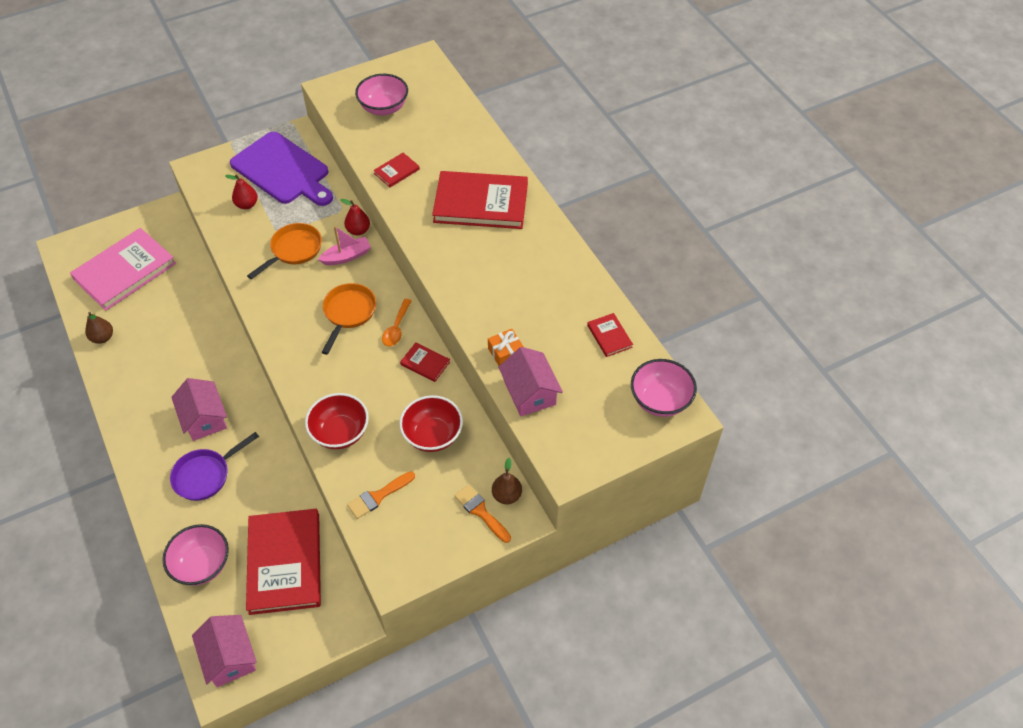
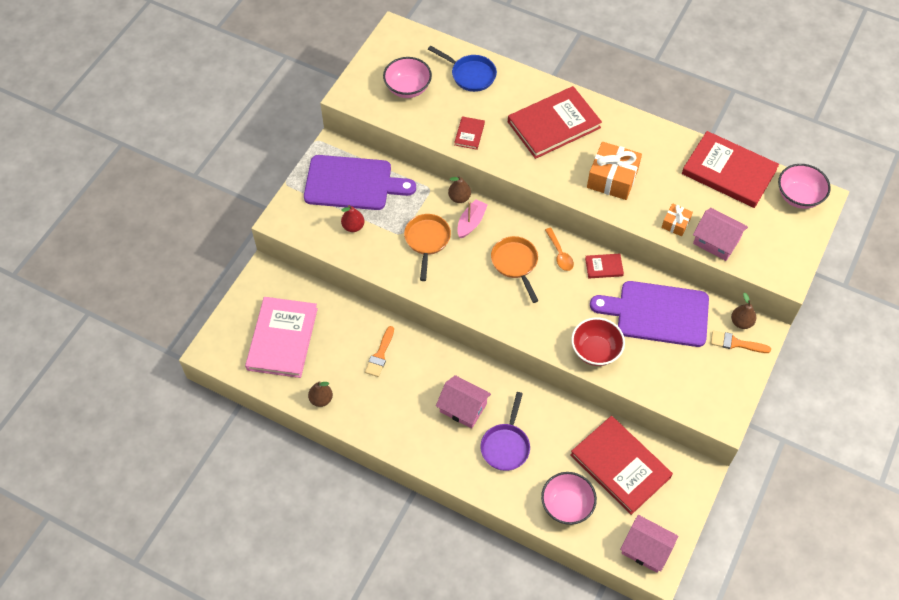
camera: 35 degrees left, 5 degrees up
(358, 230) = (459, 198): red pear -> brown pear
(378, 496) = (662, 376): orange brush -> orange brush (380, 355)
(432, 435) = (657, 313): red bowl -> purple cutting board
(450, 124) = (470, 75): none -> blue pan
(486, 278) = (612, 178): none -> orange gift
(609, 336) = (729, 172): red book -> red book, size x2.28

